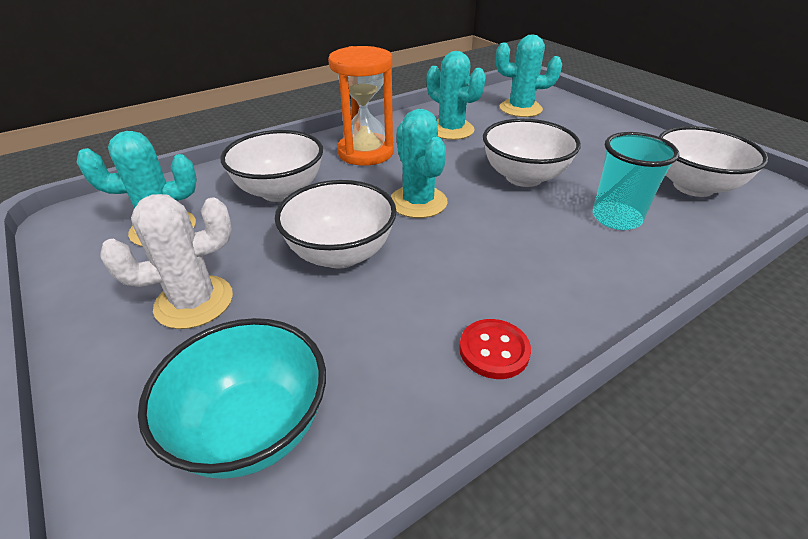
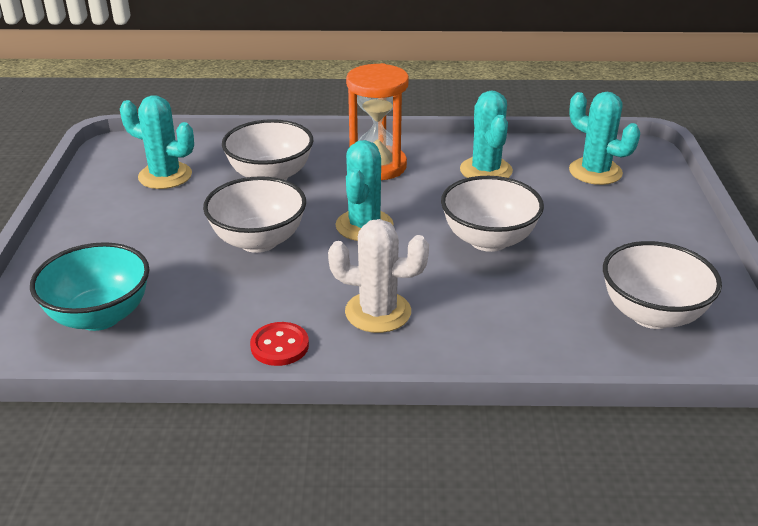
camera: 35 degrees right, 5 degrees down
(194, 302) = (137, 233): white cactus -> white cactus (378, 312)
(616, 218) = (519, 307): turquoise cup -> none

